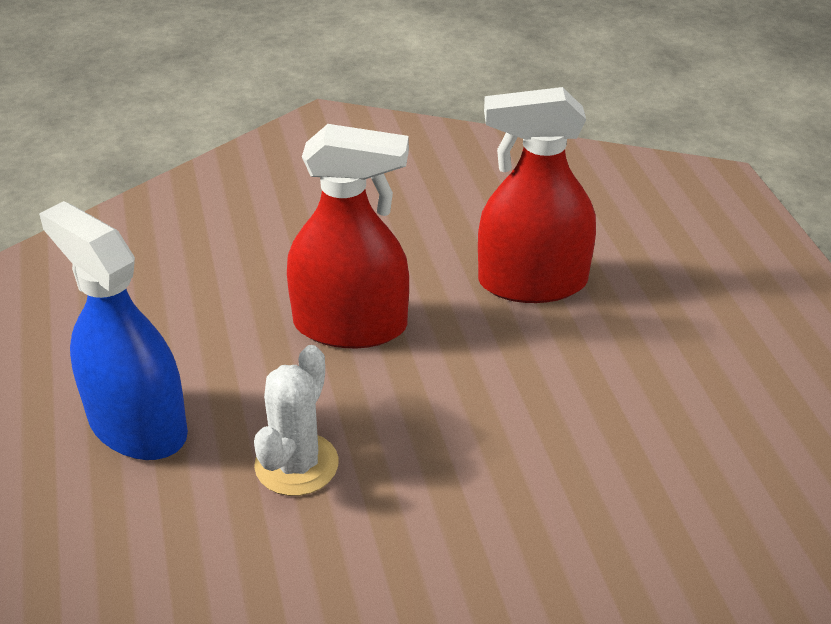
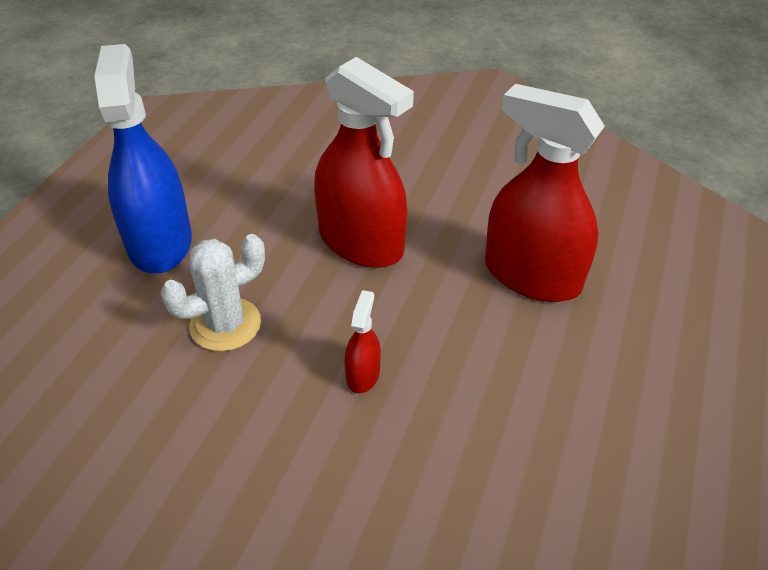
camera: 35 degrees right, 5 degrees up
(471, 438) = (363, 374): none -> red spray bottle

